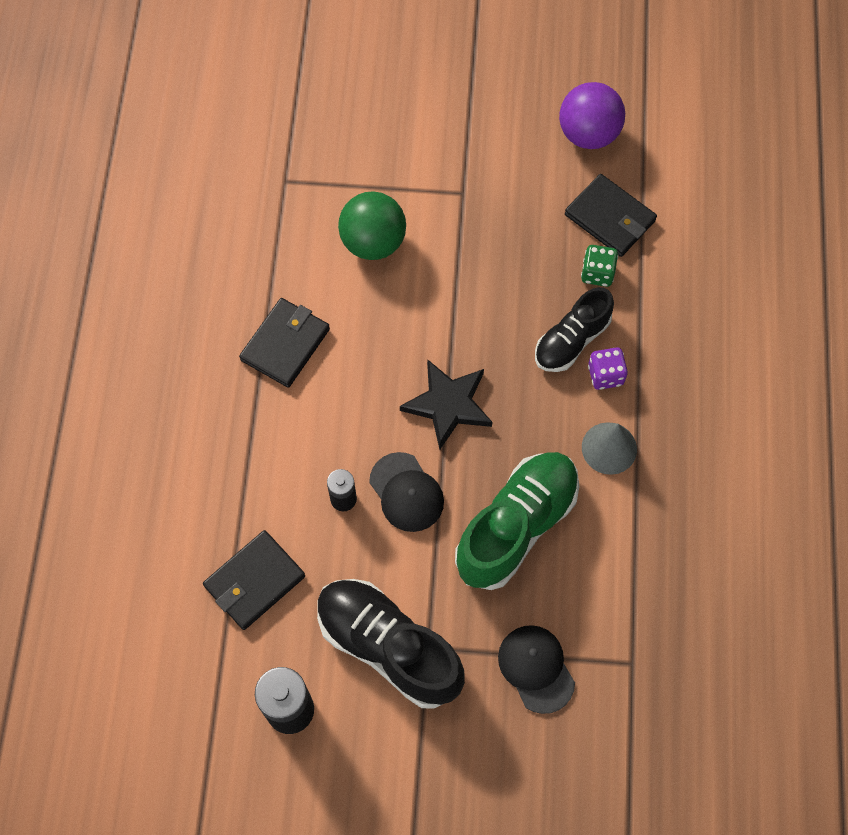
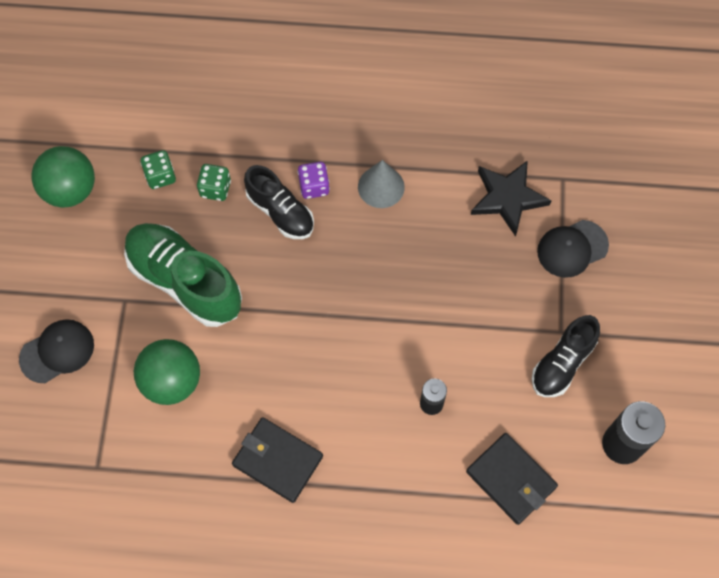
camera: 90 degrees left, 0 degrees up
(389, 647) = (562, 363): black shoe -> black shoe, size x0.63
(406, 492) = (424, 349): black cap -> black cap (57, 351)
(448, 404) = (340, 314): black star -> black star (507, 198)
(516, 526) = (452, 260): green shoe -> green shoe (185, 281)
(588, 134) = (70, 190): purple ball -> green ball
(610, 218) = (160, 176): black wallet -> green dice

